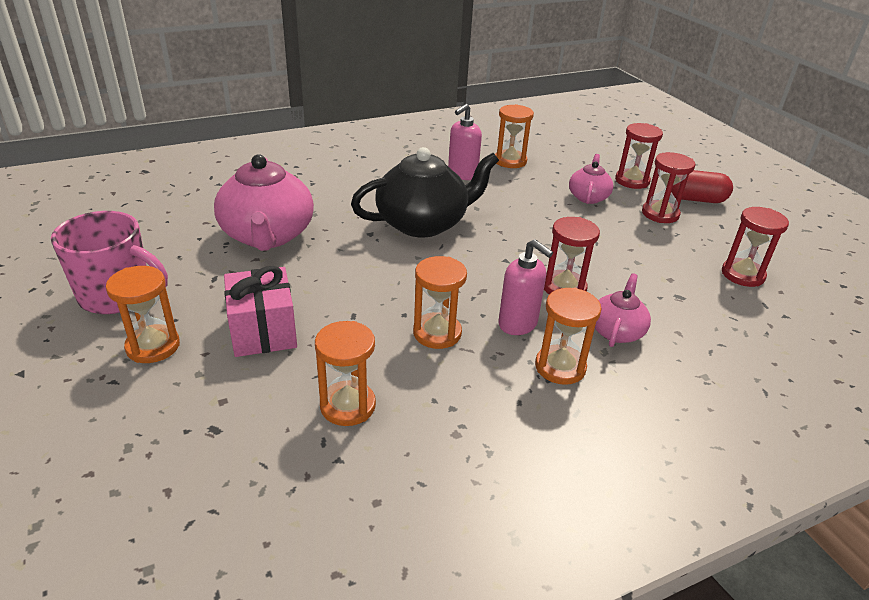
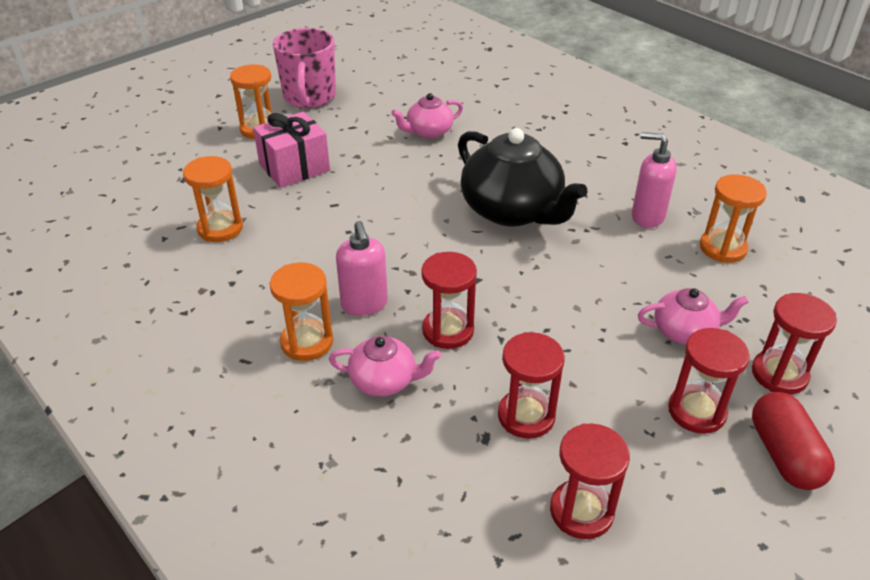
camera: 75 degrees right, 5 degrees up
(267, 235) = (428, 132): pink teapot -> pink teapot, size x0.52
(437, 333) = (328, 255): orange hourglass -> none
(518, 324) = (364, 304): pink soap dispenser -> pink soap dispenser turned 45 degrees counterclockwise
(660, 274) = (526, 416): none -> red hourglass

